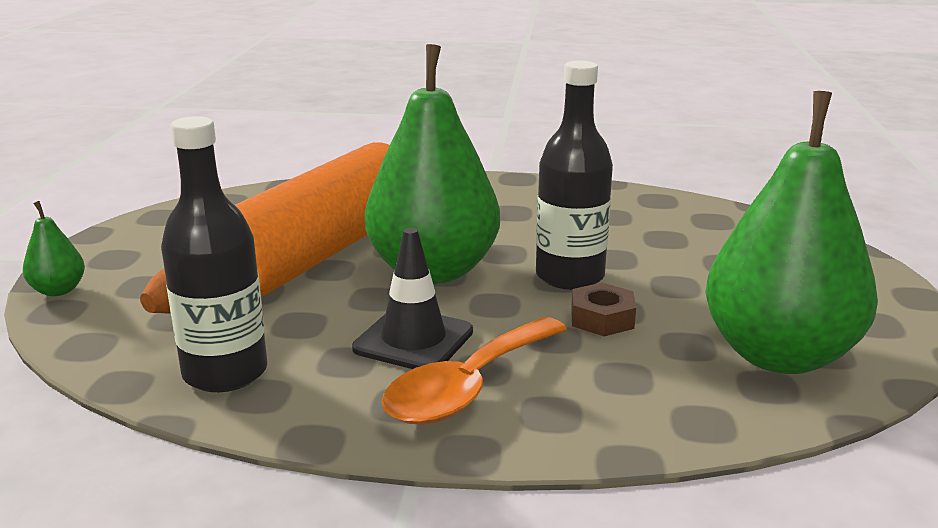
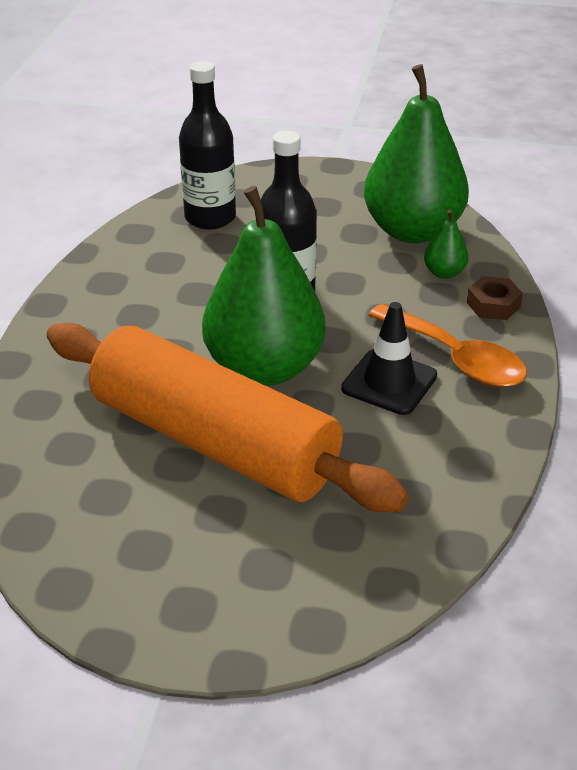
camera: 85 degrees left, 15 degrees up
(58, 290) = (271, 639): green pear -> green pear (444, 273)
(225, 373) = (441, 484): black bottle -> black bottle (210, 218)
(602, 318) = (359, 290): brown nut -> brown nut (493, 305)

